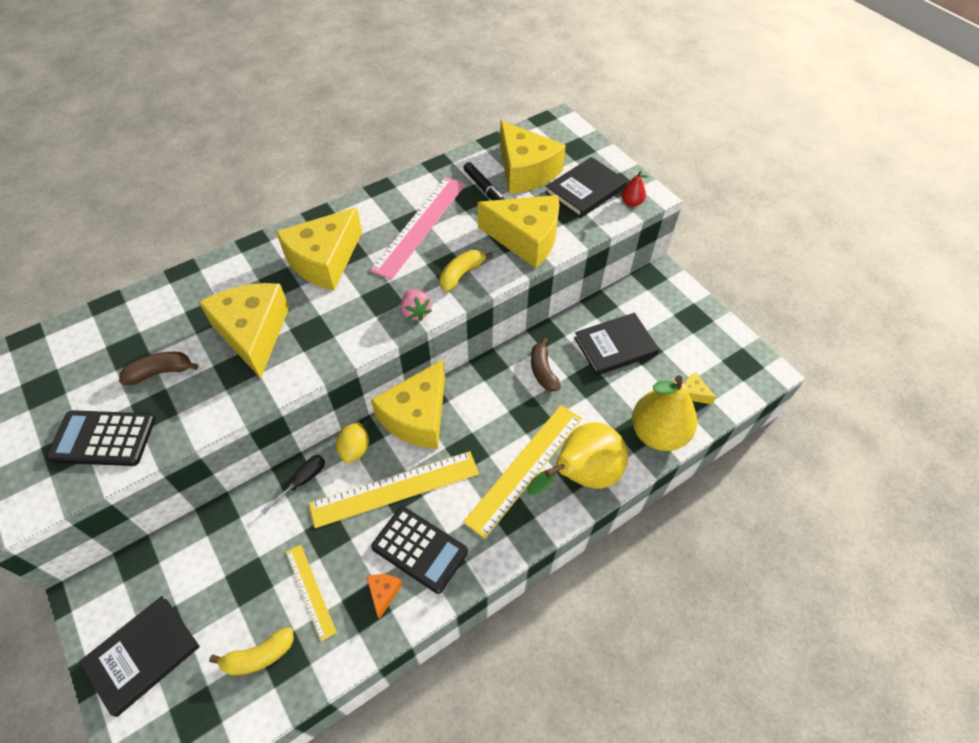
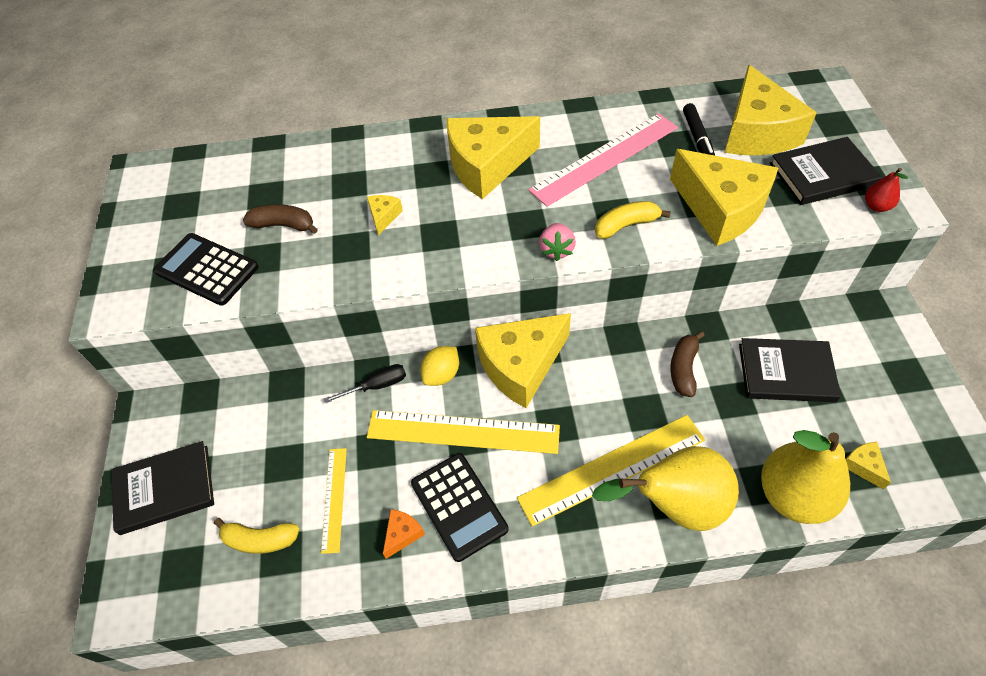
camera: 30 degrees right, 0 degrees up
(253, 333) = (383, 216): yellow cheese -> yellow cheese, size x0.41

